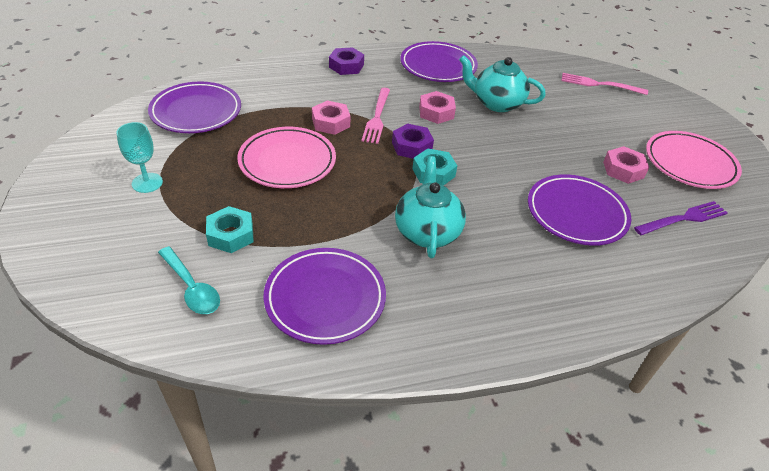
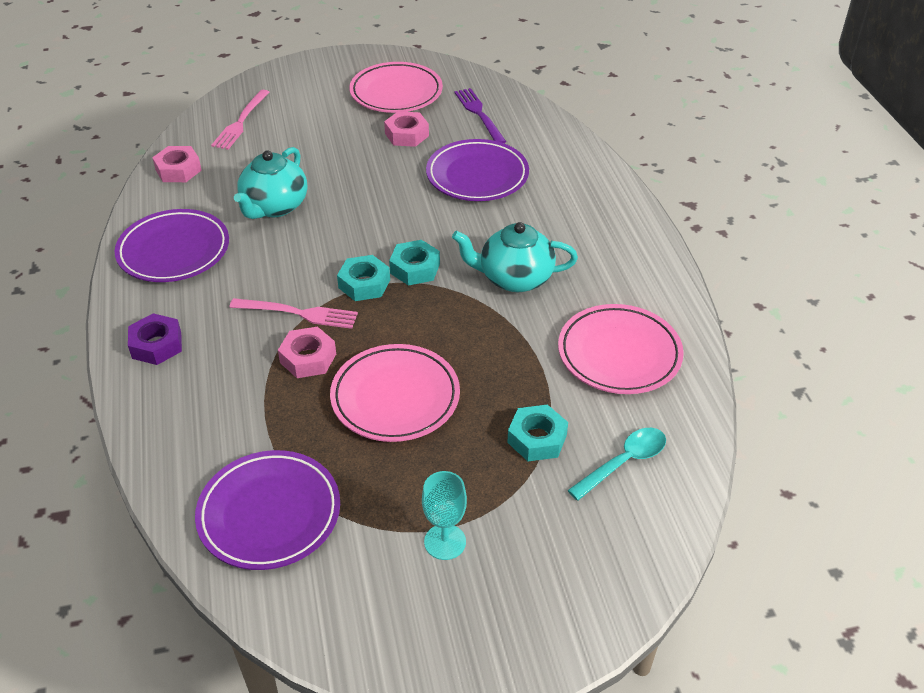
camera: 85 degrees left, 0 degrees up
(325, 298) = (619, 354): purple plate -> pink plate
(412, 146) = (364, 284): purple nut -> turquoise nut
(436, 112) = (290, 259): pink nut -> pink nut (178, 170)

